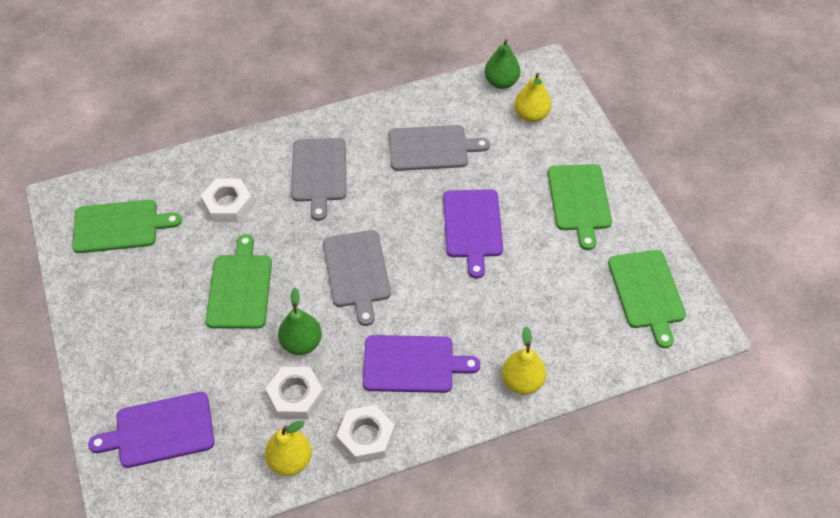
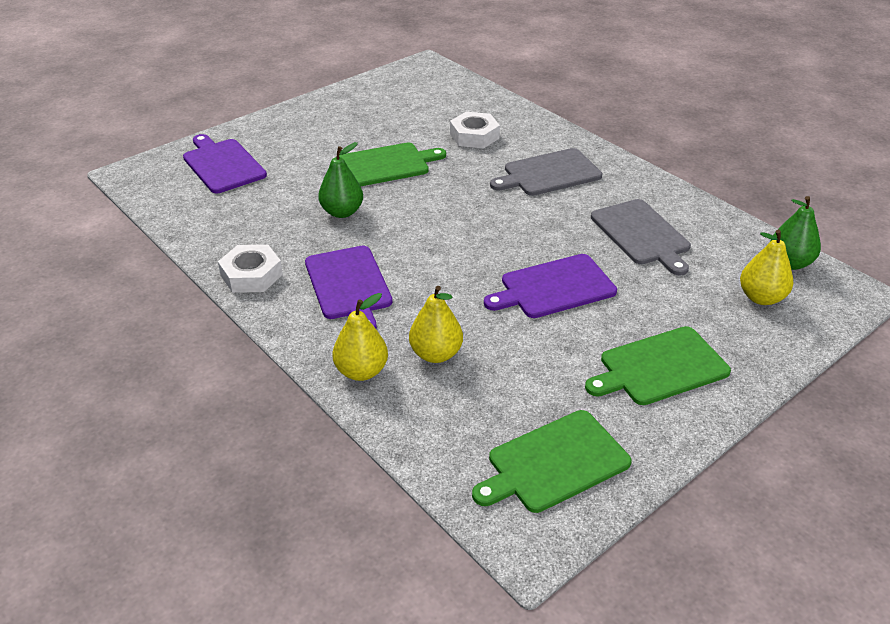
camera: 70 degrees right, 15 degrees down
(119, 226) = (415, 94): green cutting board -> none
(290, 460) = (212, 237): yellow pear -> yellow pear (436, 354)
(295, 396) = (282, 223): white nut -> none
(357, 272) = (443, 224): grey cutting board -> none

